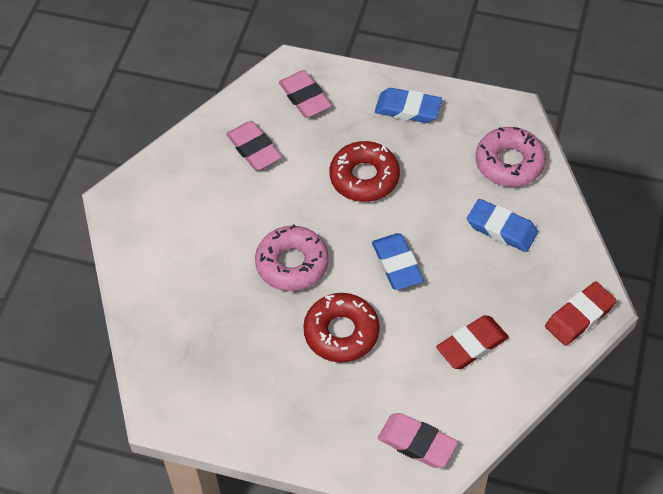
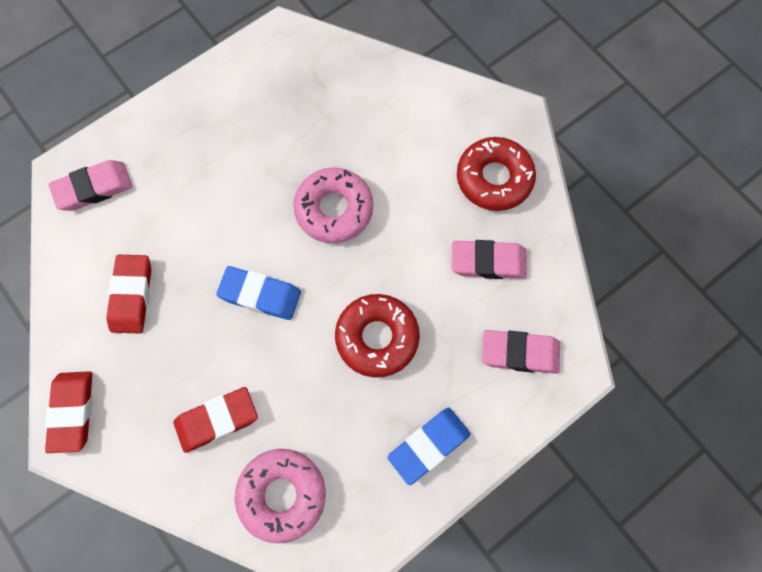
camera: 125 degrees right, 15 degrees up
(341, 332) = (235, 202): red donut -> red donut (494, 178)
(501, 229) = (217, 420): blue eraser -> red eraser

